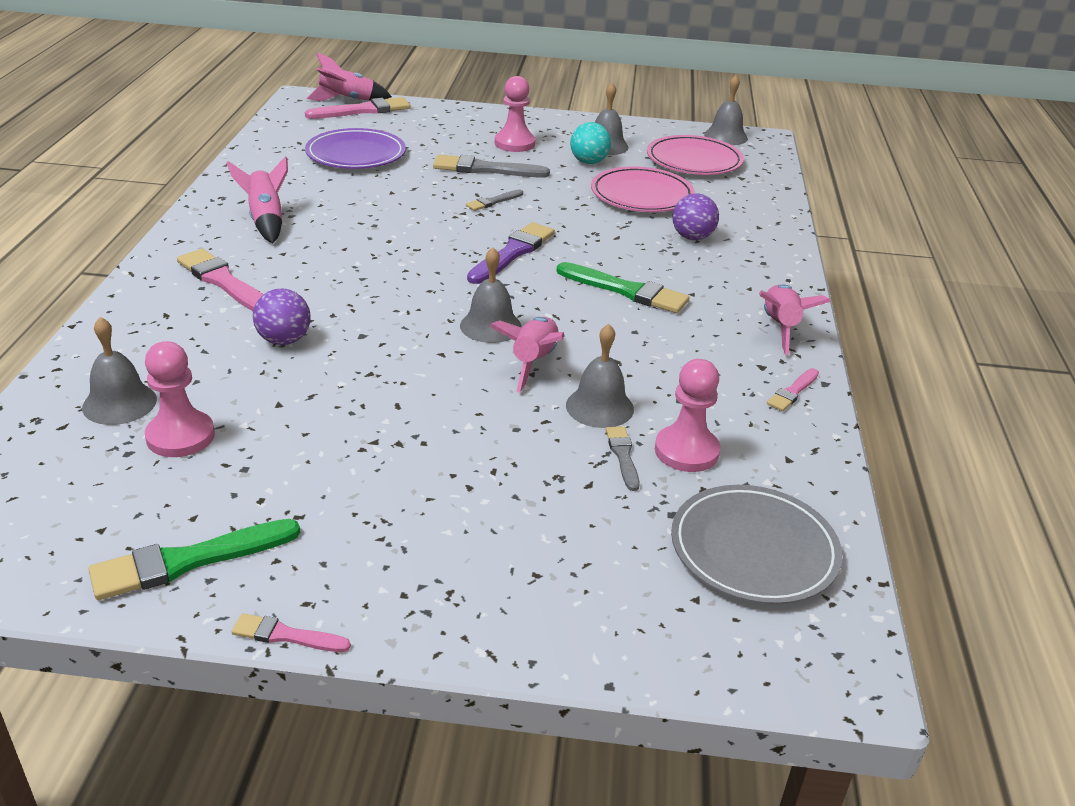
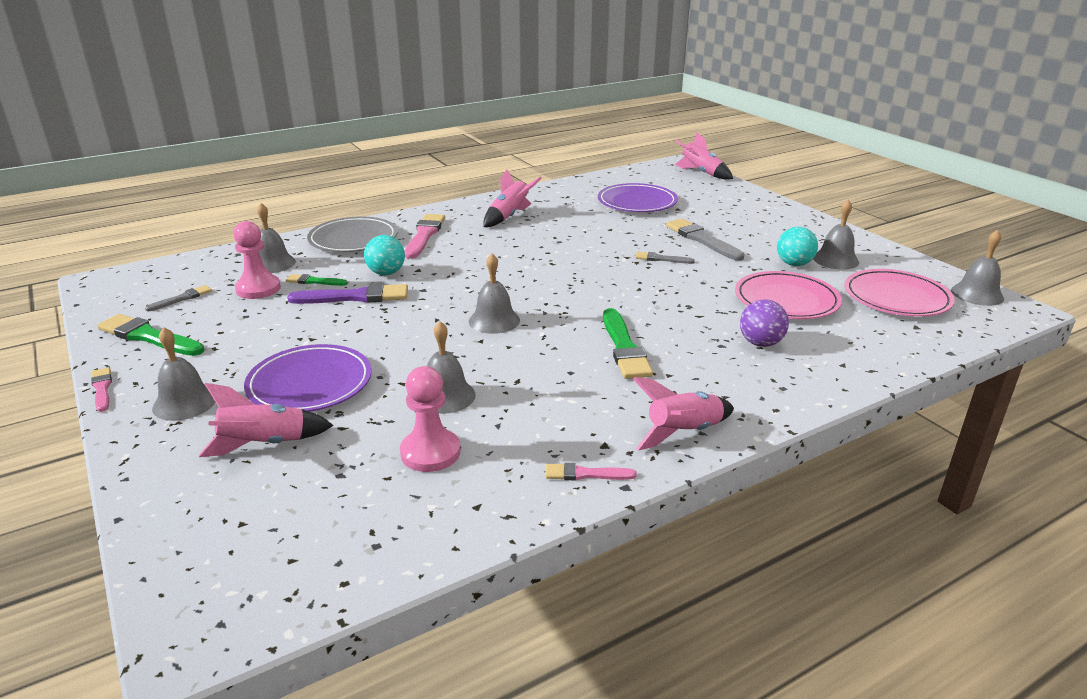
camera: 55 degrees right, 5 degrees down
(226, 391) = (314, 281): none -> green brush
(284, 340) = (386, 273): purple ball -> turquoise ball
(363, 110) = (698, 181): pink brush -> none
(410, 575) = (185, 402): none -> grey bell
(477, 475) = (310, 383): none -> purple plate
(512, 253) = (603, 291): purple brush -> purple brush (355, 297)
(514, 143) = (761, 233): pink pawn -> none
(533, 362) = (469, 351): pink rocket -> pink rocket (264, 444)
(623, 456) = (393, 428): grey brush -> grey brush (182, 298)
(754, 549) = (328, 530): grey plate -> grey plate (353, 239)

